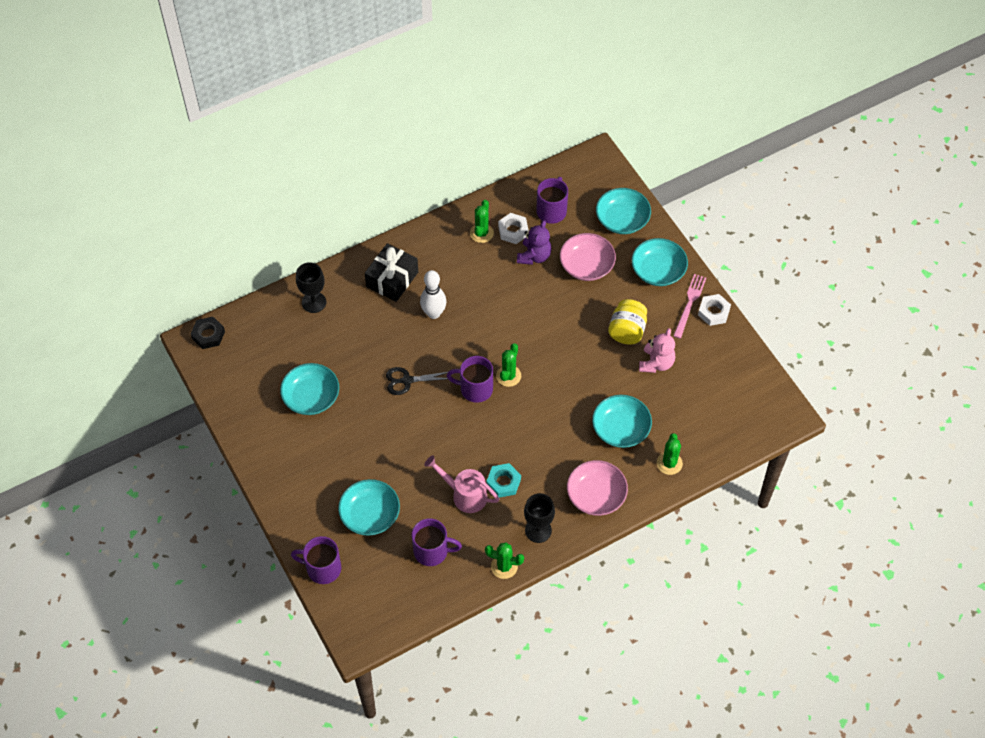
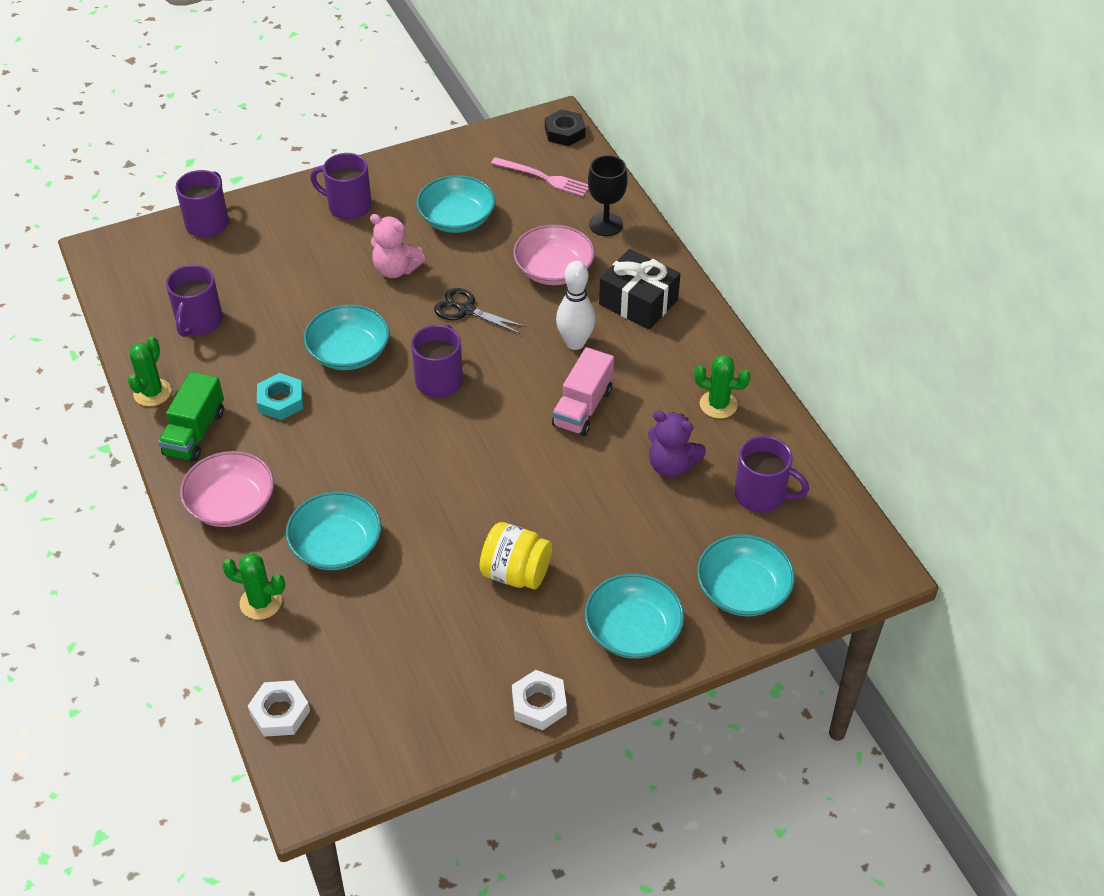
camera: 95 degrees right, 10 degrees down
(299, 472) = (348, 206): none -> purple mug
(370, 514) = (270, 267): turquoise bowl -> turquoise bowl (349, 352)
(407, 380) = (466, 310): black scissors -> black scissors turned 60 degrees counterclockwise
(464, 495) = (273, 359): pink watering can -> none
(491, 305) = (583, 407): none -> pink truck
(508, 376) = (455, 418): green cactus -> none
(513, 231) = (721, 443): white nut -> white nut (280, 712)
(538, 530) = (195, 433): black goblet -> green truck
(586, 265) = (649, 531): pink bowl -> pink bowl (553, 270)
(656, 363) = (448, 606): pink teddy bear -> pink teddy bear (396, 269)
(689, 304) = (559, 669): pink fork -> pink fork (543, 177)

